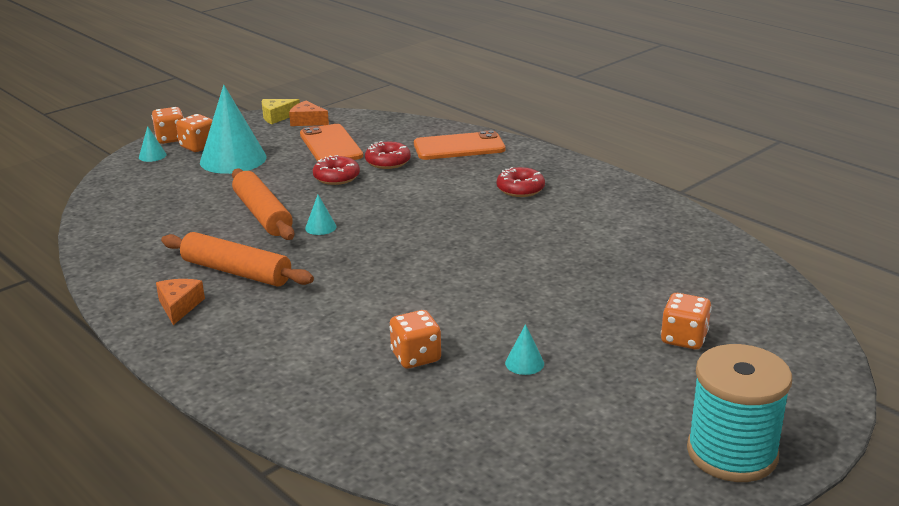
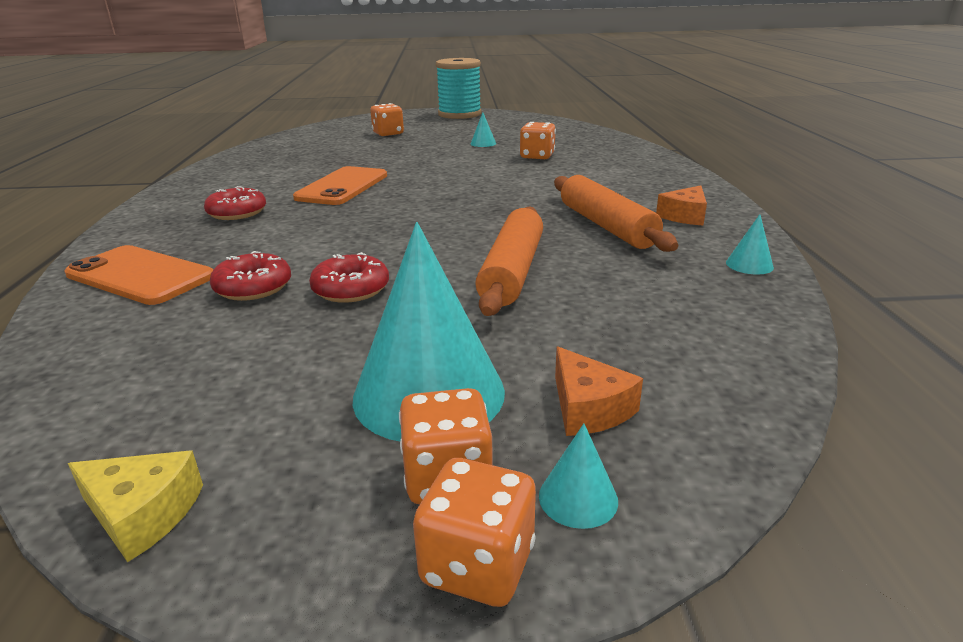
camera: 140 degrees left, 0 degrees up
(307, 121) = (138, 450): orange cheese -> orange cheese (588, 408)
(320, 227) = (472, 238): turquoise cone -> turquoise cone (749, 265)
(330, 145) = (245, 352): orange phone -> orange phone (343, 187)

